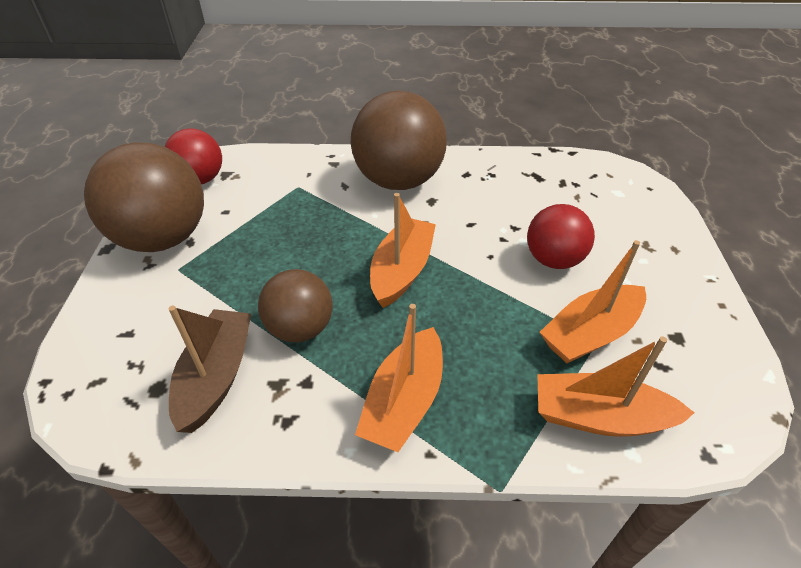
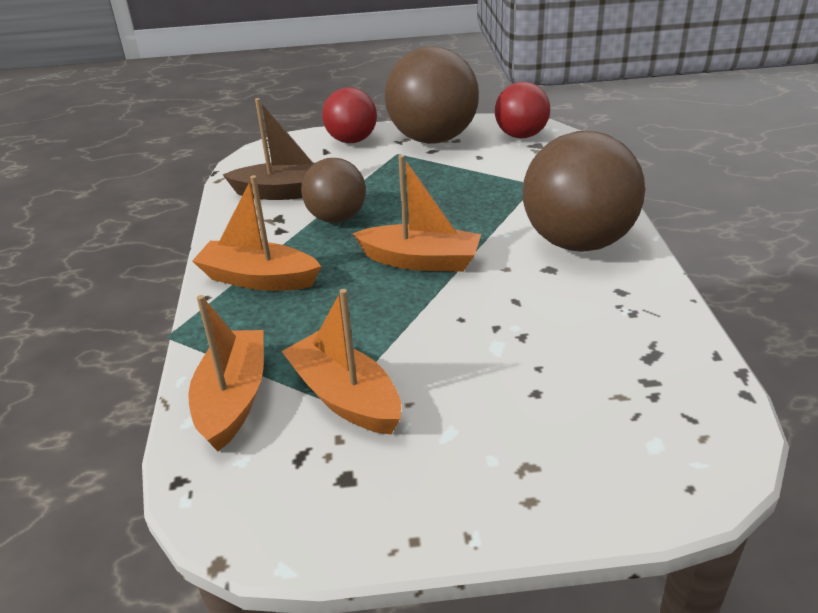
camera: 85 degrees right, 10 degrees down
(553, 259) = (468, 369): red ball -> red ball (352, 140)

